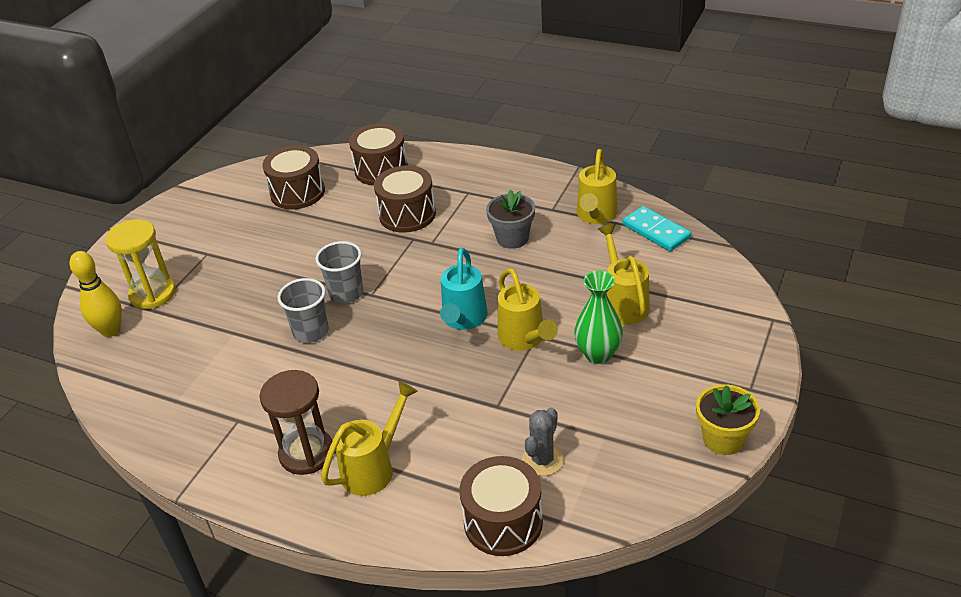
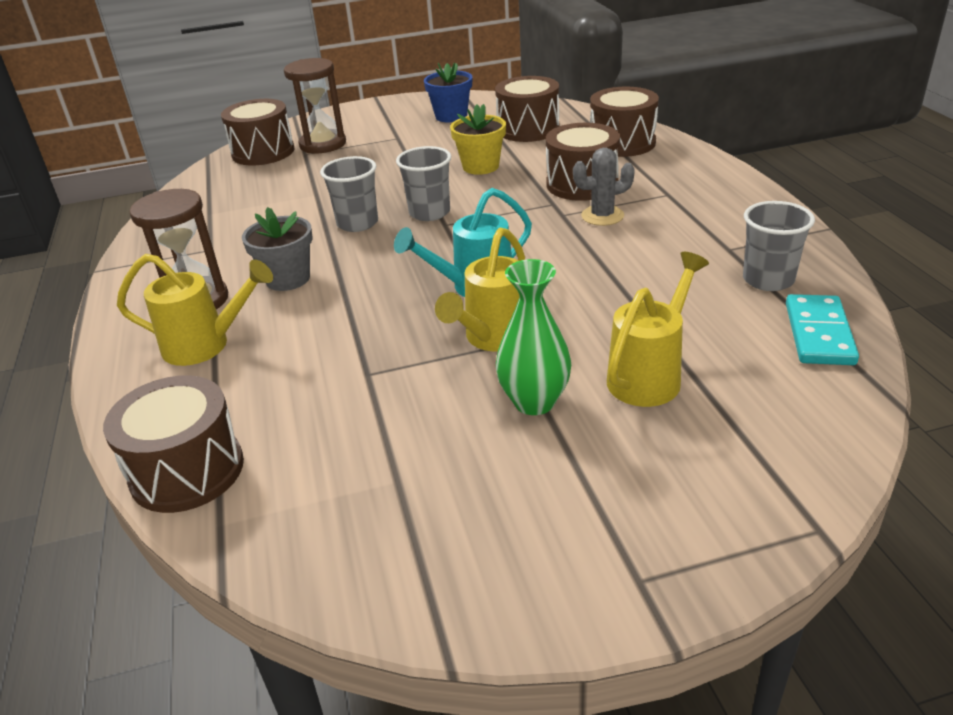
camera: 50 degrees right, 5 degrees down
(111, 330) = (263, 152): yellow bowling pin -> brown drum
(152, 294) = (323, 144): yellow hourglass -> brown hourglass
(216, 212) = (451, 116): none -> blue flower pot
(512, 238) = (641, 251): grey flower pot -> grey flower pot (287, 279)
(542, 460) = (311, 450): grey cactus -> grey cactus (602, 216)
(596, 216) = (768, 280): yellow watering can -> grey cup
(723, 439) = (502, 603): yellow flower pot -> yellow flower pot (480, 166)

